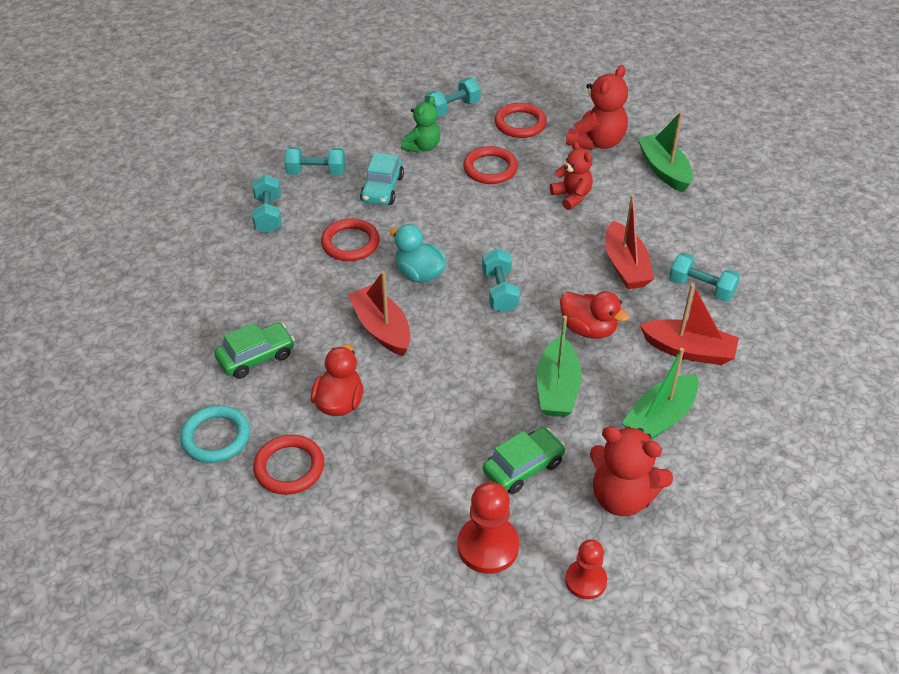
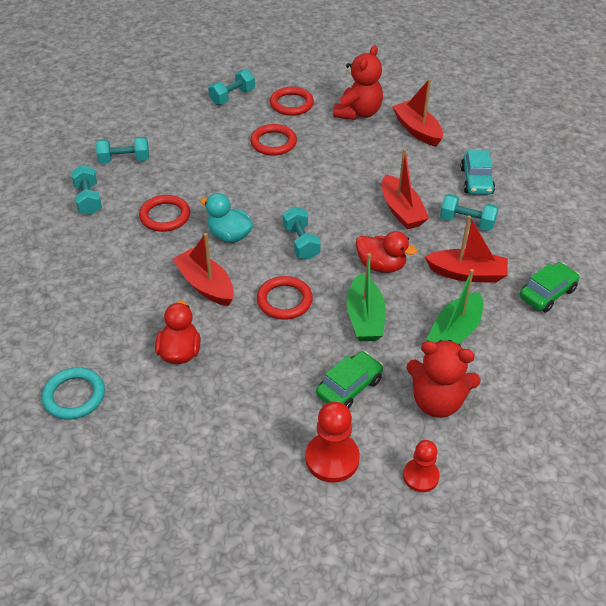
camera: 10 degrees left, 0 degrees up
(256, 357) = (99, 322): green car -> green car (547, 293)
(289, 467) = (145, 414): red ring -> red ring (284, 300)
(382, 189) = (184, 168): turquoise car -> turquoise car (476, 181)
(422, 147) = (212, 130): green teddy bear -> none
(572, 196) = (346, 159): red teddy bear -> none
(664, 170) = (417, 130): green boat -> red boat

